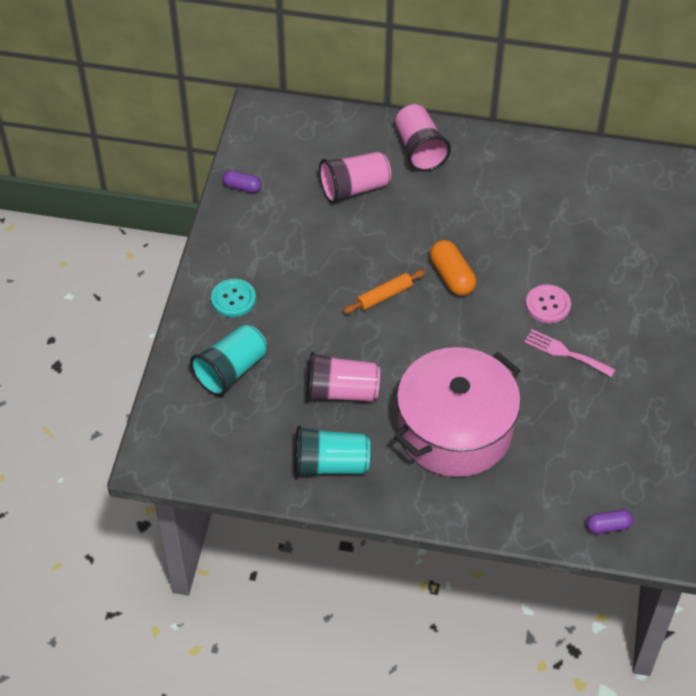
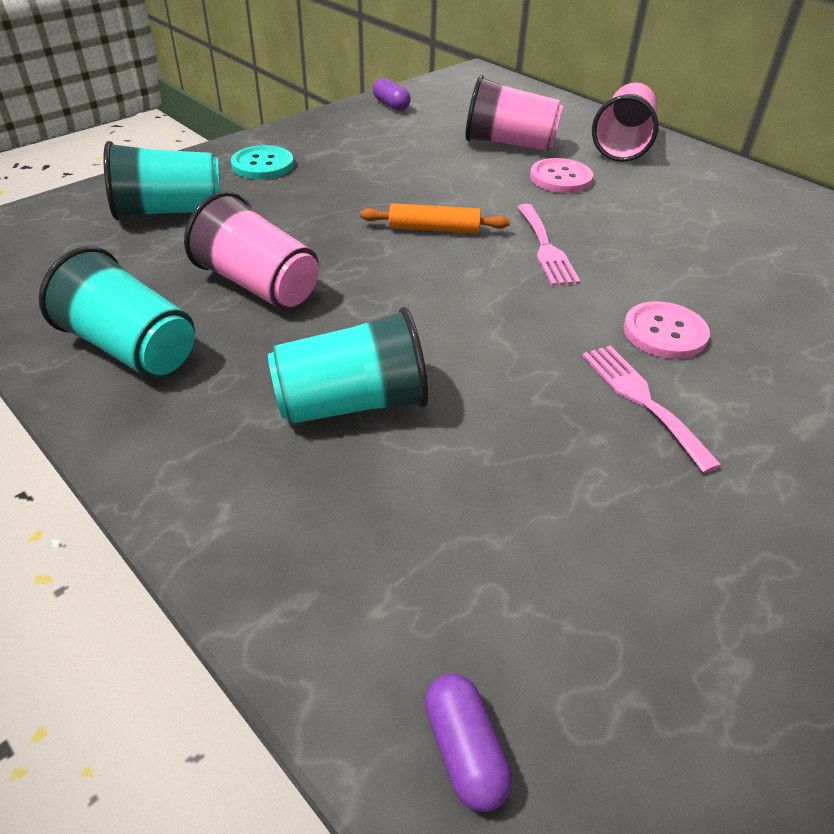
camera: 35 degrees right, 10 degrees down
(411, 207) = (560, 178): none -> pink button
(452, 276) = (546, 248): orange capsule -> pink fork
(455, 430) = (352, 403): pink pot -> turquoise cup
(608, 526) = (464, 750): purple capsule -> purple capsule turned 45 degrees clockwise

